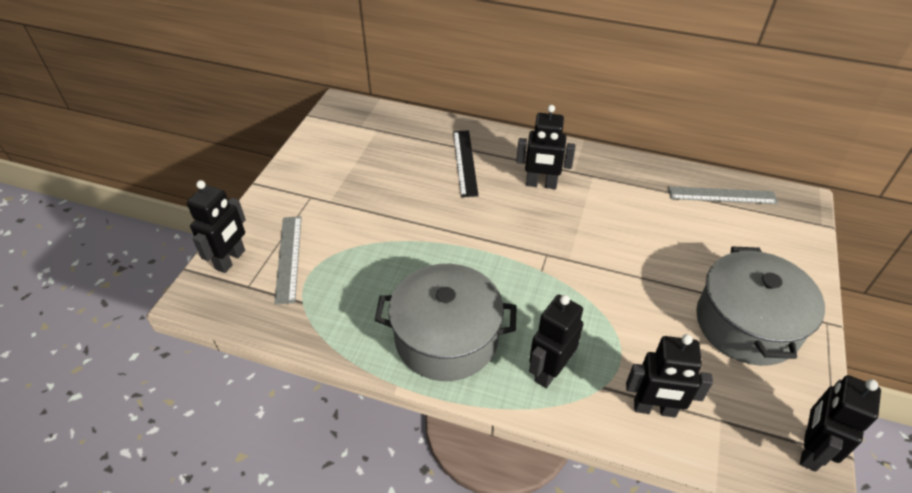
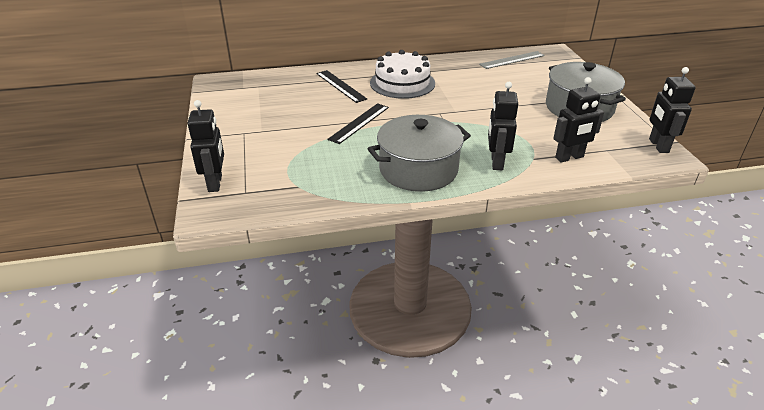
camera: 30 degrees left, 10 degrees down
(288, 258) = (262, 168): grey ruler -> none
(439, 232) = (359, 123): none -> black ruler
(541, 184) = (402, 83): black robot -> white cake

